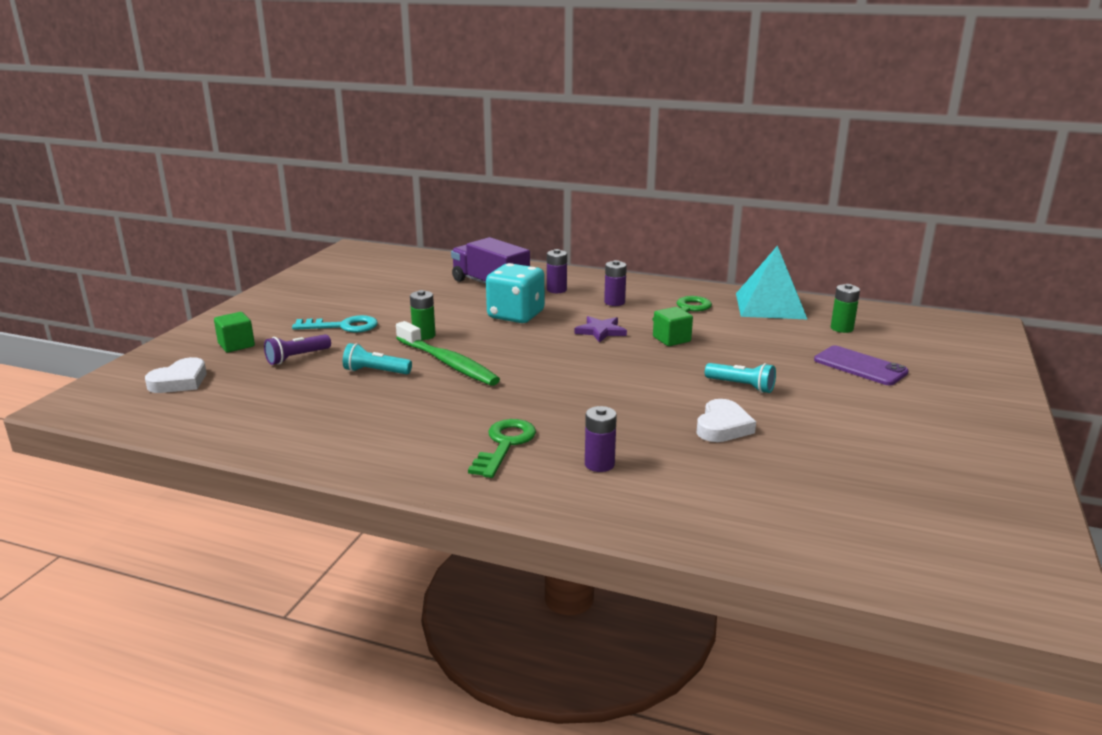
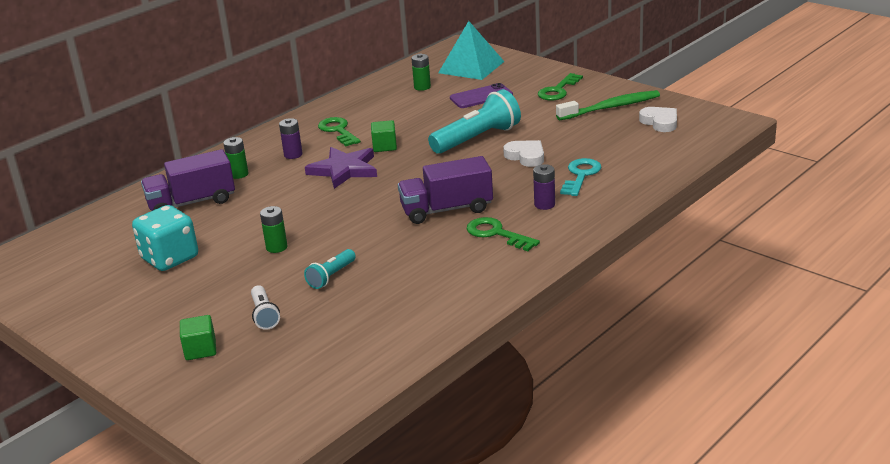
camera: 65 degrees left, 5 degrees up
(180, 381) = (260, 383): white heart -> white heart (660, 122)
(297, 357) = (264, 315): purple flashlight -> white flashlight
(343, 326) = (213, 287): turquoise key -> turquoise key (581, 175)
(448, 363) = (344, 241): green toothbrush -> green toothbrush (611, 107)
(516, 315) = (276, 200): turquoise dice -> turquoise dice (170, 258)
(547, 402) = (447, 210): none -> purple truck
(556, 290) = (239, 174): purple battery -> green battery
(601, 331) = (344, 170): purple star -> purple star, size x1.66
(741, 386) = (478, 139): turquoise flashlight -> turquoise flashlight, size x1.94
(770, 306) = (361, 100): turquoise pyramid -> turquoise pyramid (471, 67)
(946, 414) = (558, 90): none -> green key

